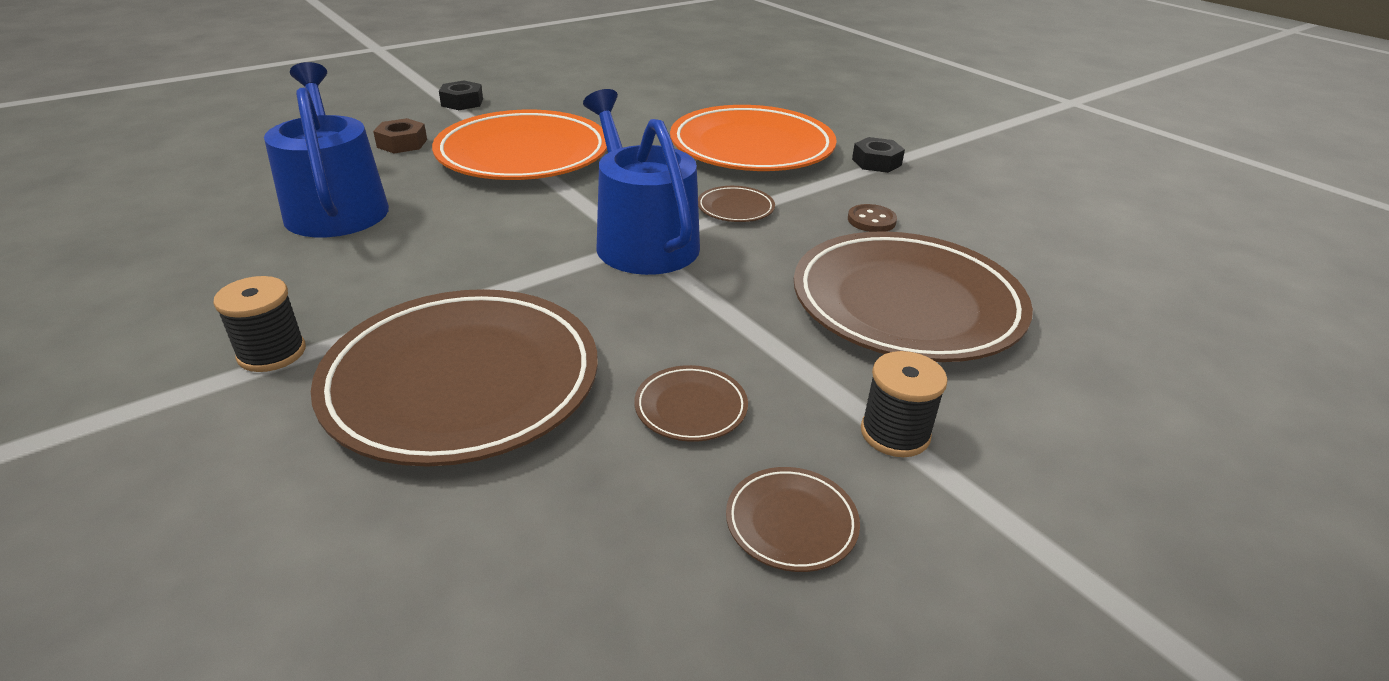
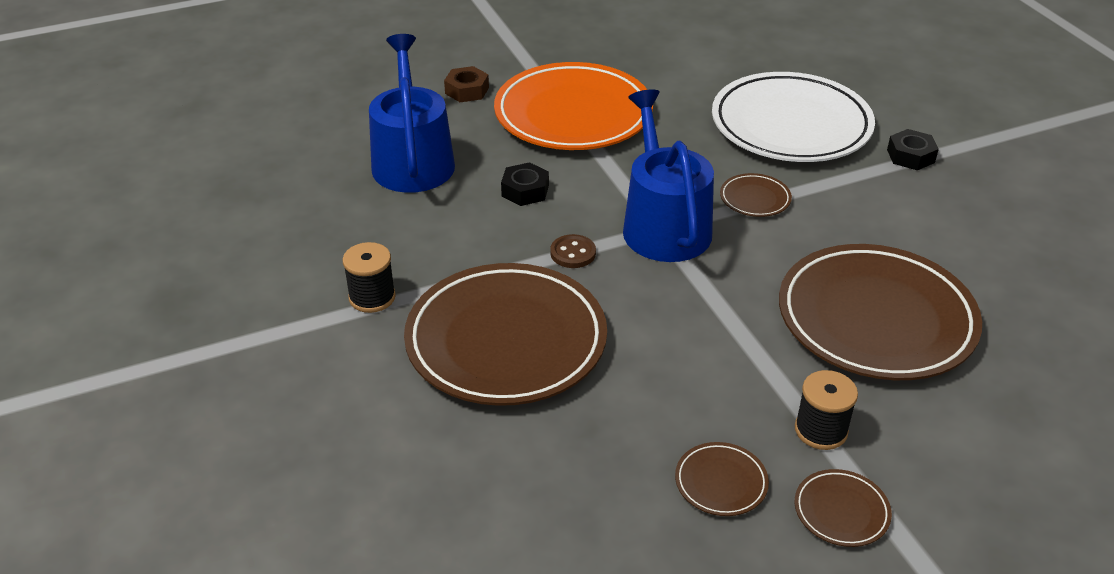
camera: 15 degrees right, 5 degrees up
(462, 102) = (522, 40): black nut -> black nut (525, 190)
(691, 408) = (670, 386): brown plate -> brown plate (841, 511)
(751, 147) = (791, 125): orange plate -> white plate
(871, 220) = (878, 226): brown button -> brown button (573, 253)

